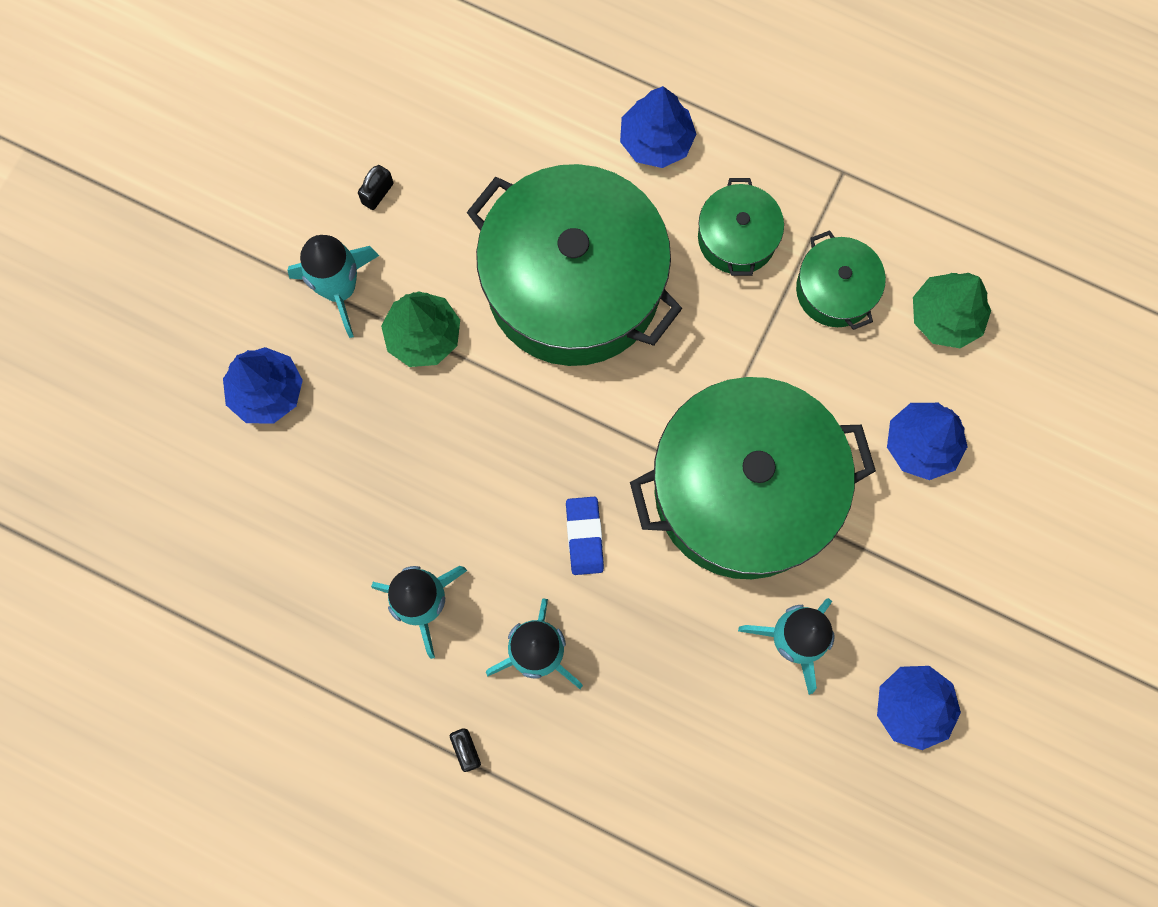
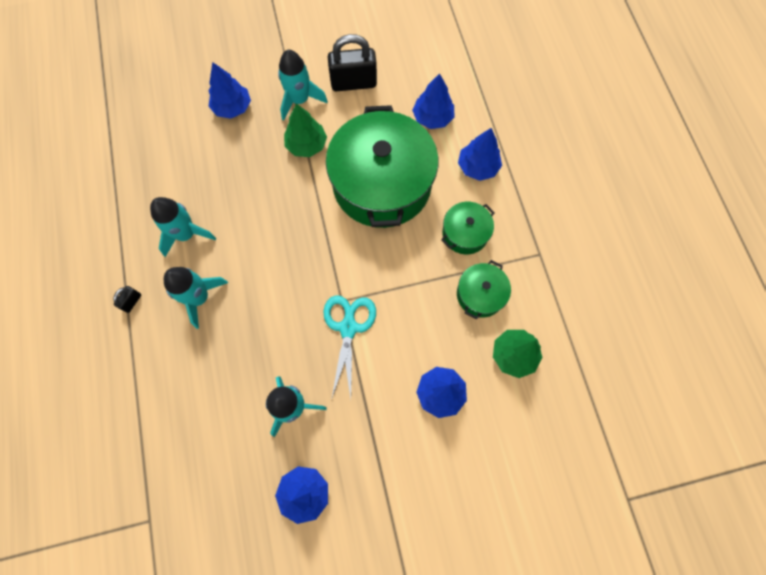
camera: 50 degrees right, 5 degrees down
(377, 193) = (353, 83): black padlock -> black padlock, size x2.27
(530, 135) = (432, 118): none -> blue tree
(584, 536) = (269, 276): blue eraser -> none
(744, 490) = (348, 328): green pot -> turquoise scissors

